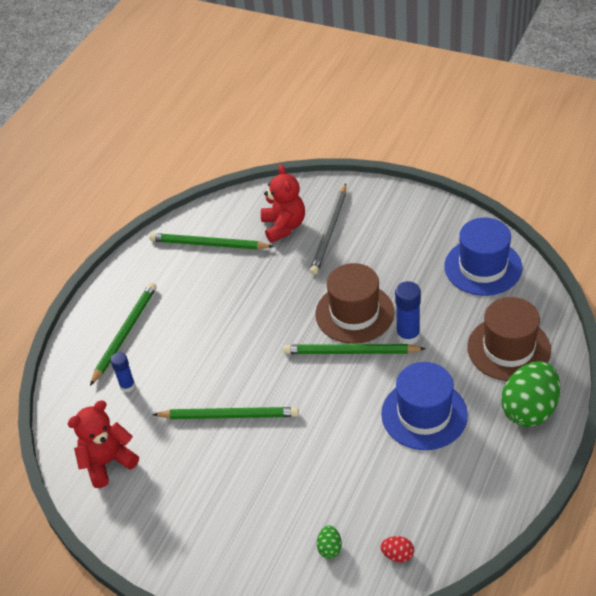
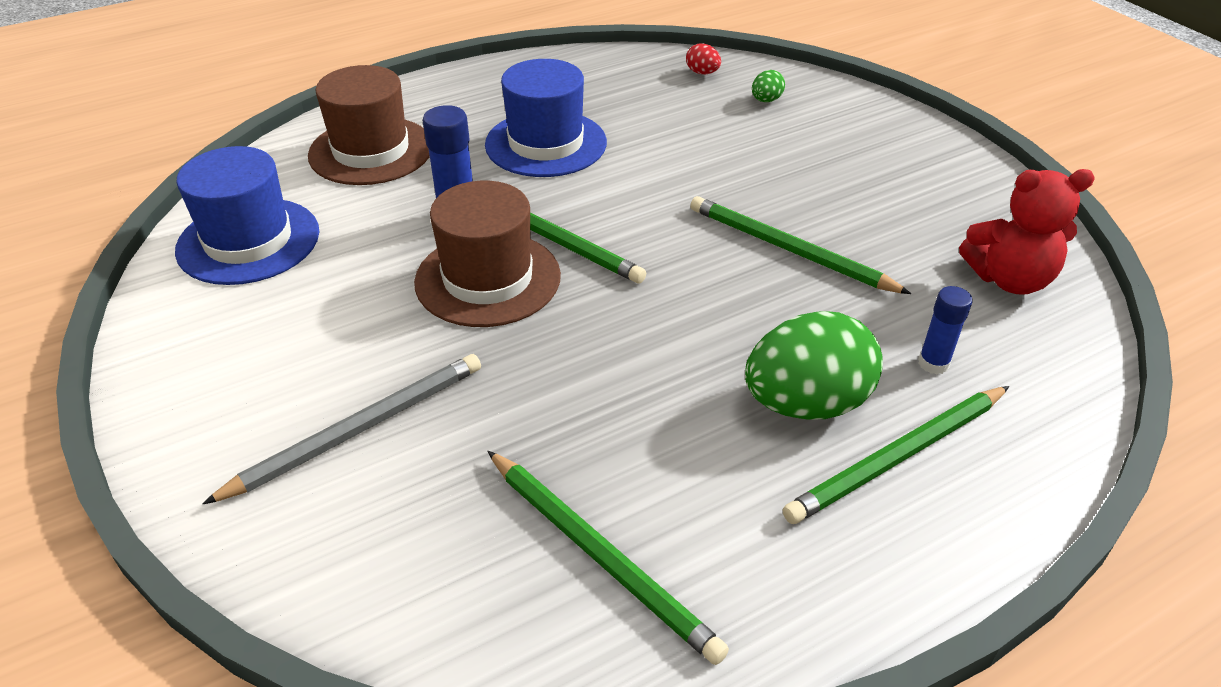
camera: 150 degrees left, 5 degrees down
(284, 226) = (419, 496): red teddy bear -> none
(529, 409) = (437, 101): green egg -> green egg (806, 403)

